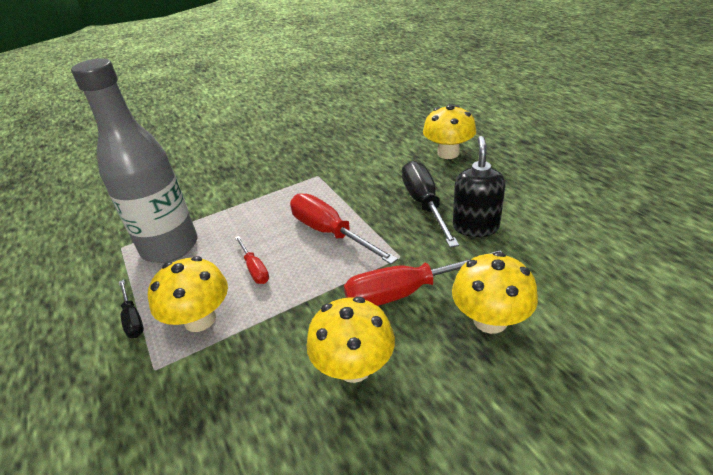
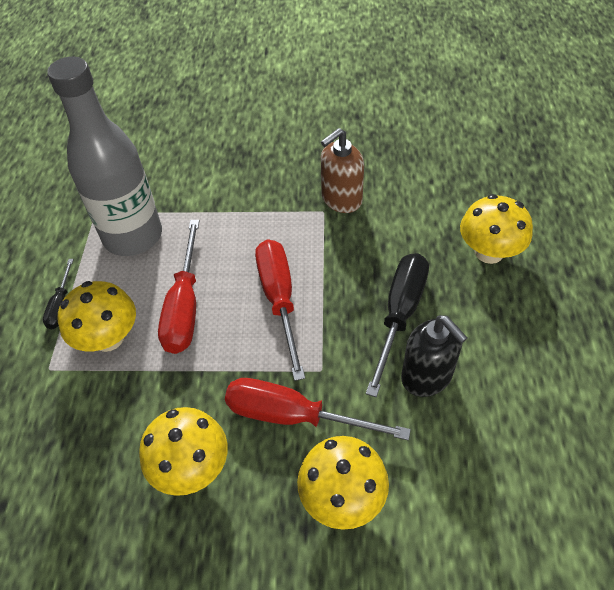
camera: 30 degrees right, 15 degrees up
(255, 269) = (185, 306): red screwdriver -> red screwdriver, size x1.90
(325, 165) = (341, 199): none -> brown soap dispenser
(475, 226) = (427, 377): black soap dispenser -> black soap dispenser turned 105 degrees clockwise

